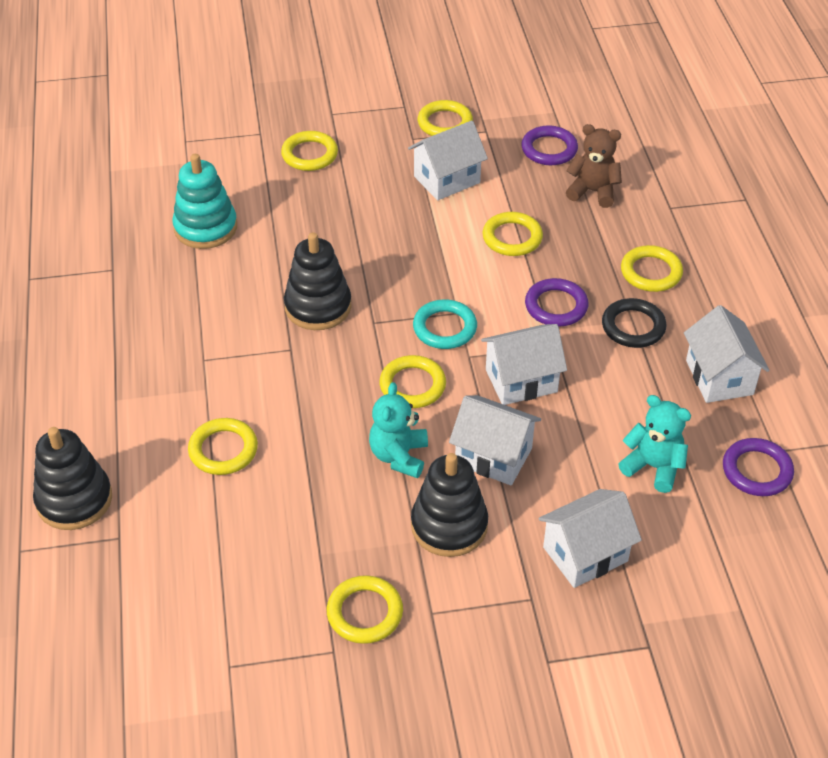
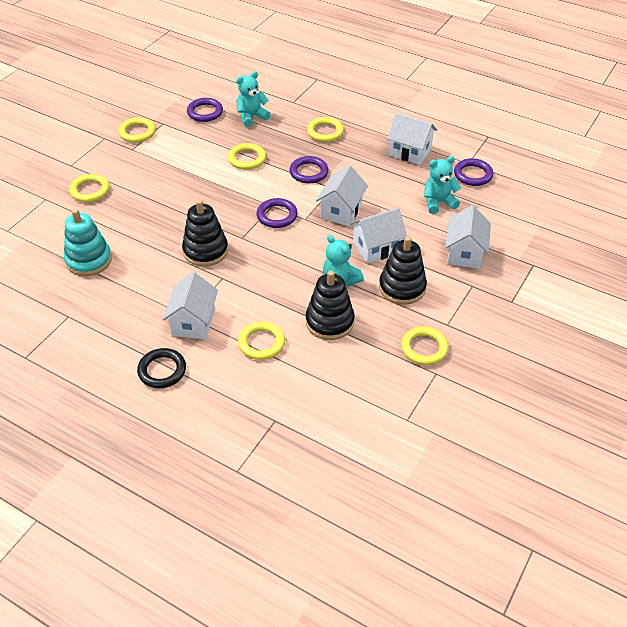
camera: 50 degrees left, 0 degrees up
(74, 500) = (226, 426): black stacking toy -> black stacking toy (329, 322)
(412, 385) = (301, 248): yellow ring -> none
(444, 328) = (277, 215): turquoise ring -> purple ring
(447, 179) = (178, 155): white house -> white house (193, 322)
(593, 191) = (251, 117): brown teddy bear -> turquoise teddy bear
(633, 327) = (351, 157): black ring -> black ring (162, 370)

